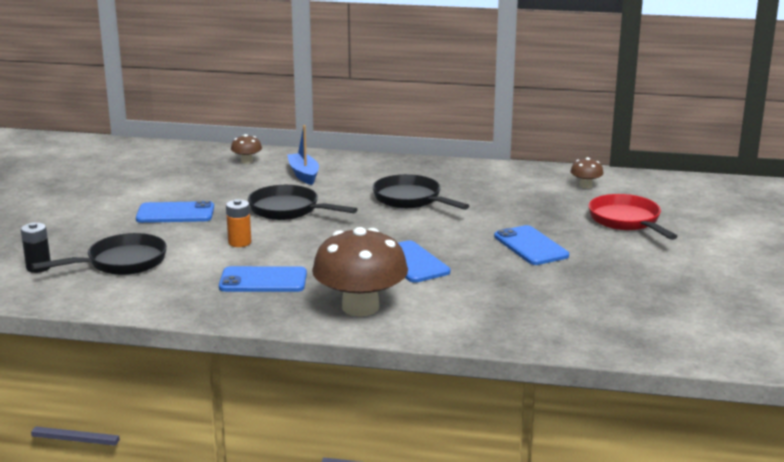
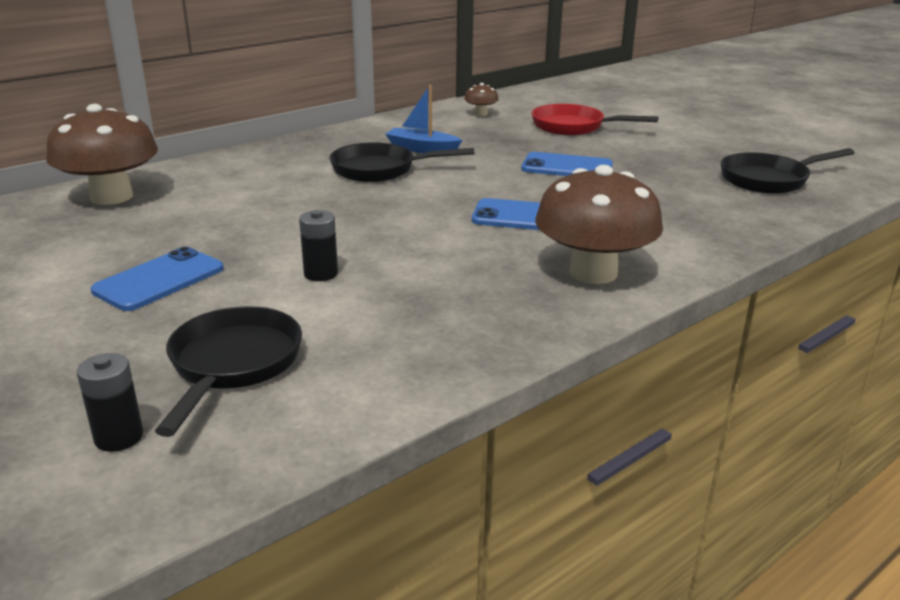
camera: 50 degrees left, 5 degrees up
(239, 242) = (321, 274): orange battery -> black battery
(247, 161) = (112, 197): brown mushroom -> brown mushroom, size x2.28
(263, 280) = (447, 296): blue phone -> none
(289, 210) = (288, 222): black pan -> black pan (769, 180)
(304, 175) = (216, 186): blue boat -> blue boat (422, 149)

